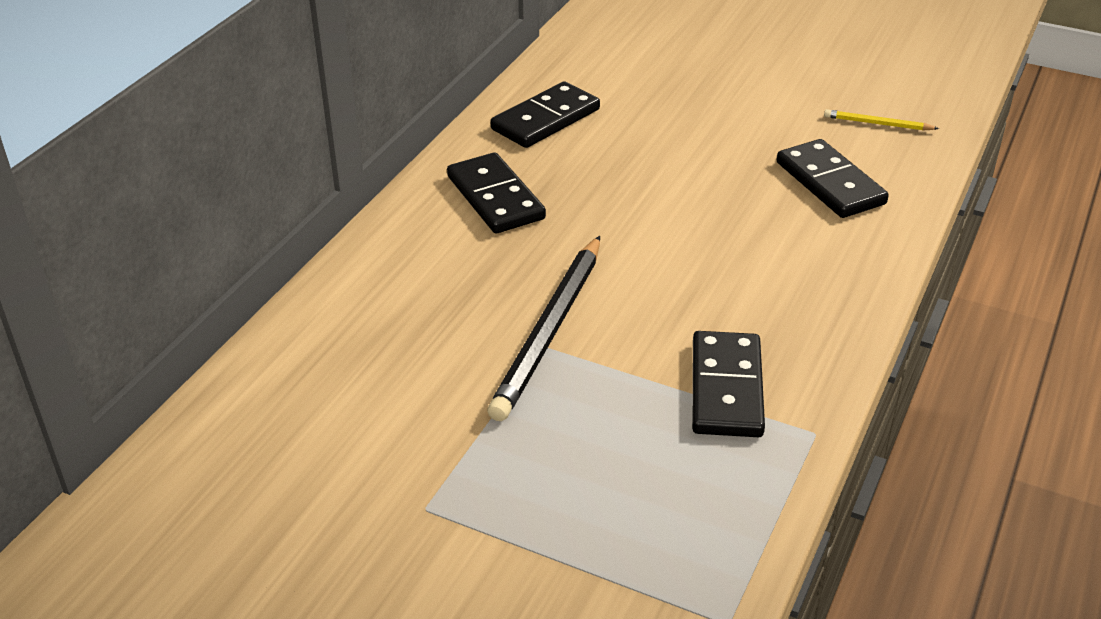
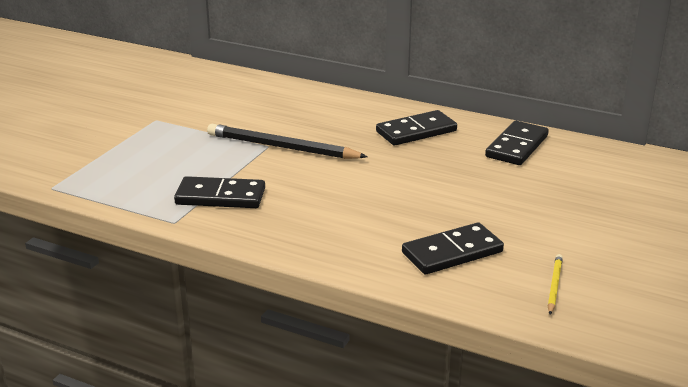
camera: 90 degrees right, 10 degrees down
(546, 119) = (516, 146): black domino -> black domino turned 75 degrees clockwise

